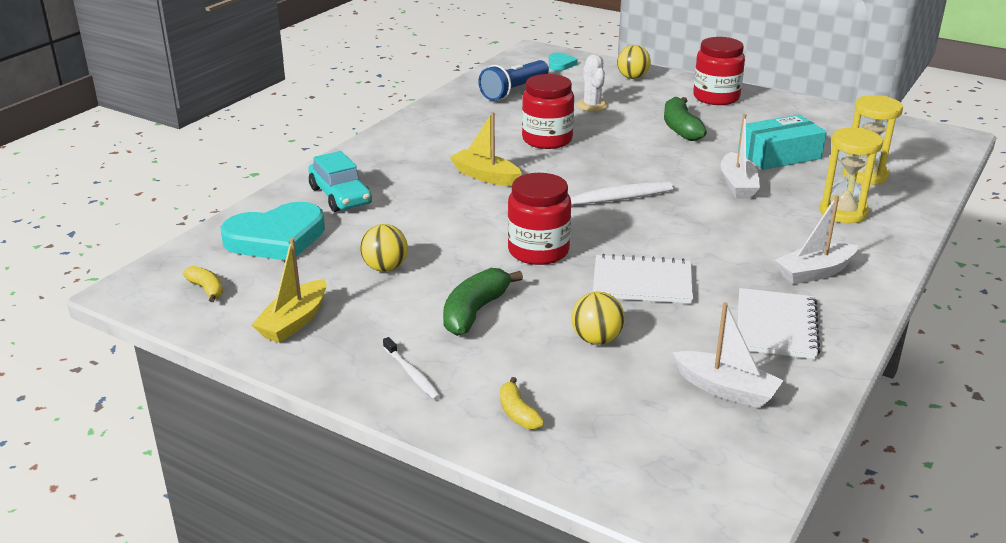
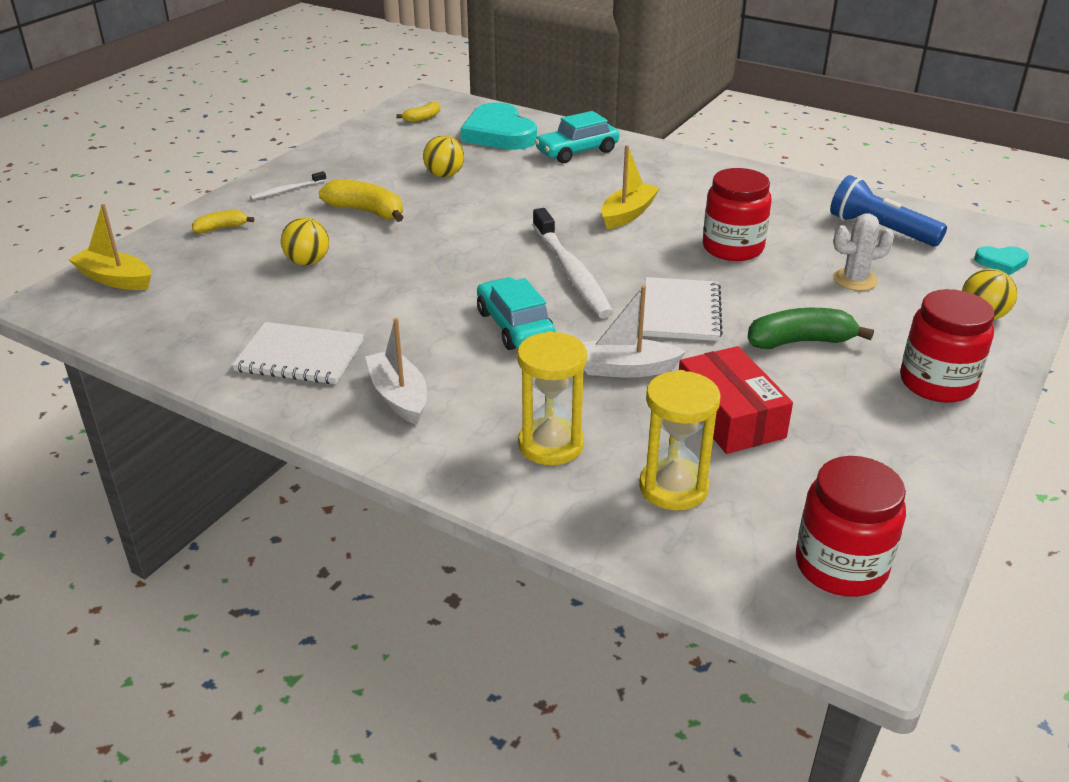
camera: 90 degrees right, 5 degrees up
(294, 322) = (370, 148): yellow boat -> yellow boat (115, 279)
(475, 312) = (366, 211): green banana -> yellow banana
(538, 251) = (466, 239): red jar -> red jar (840, 566)
(642, 282) = (398, 289): white notebook -> white notebook (680, 312)
(692, 226) = (515, 326): none -> turquoise car
(726, 389) = (210, 317): white boat -> none
(779, 155) = (729, 416): turquoise box -> red box

